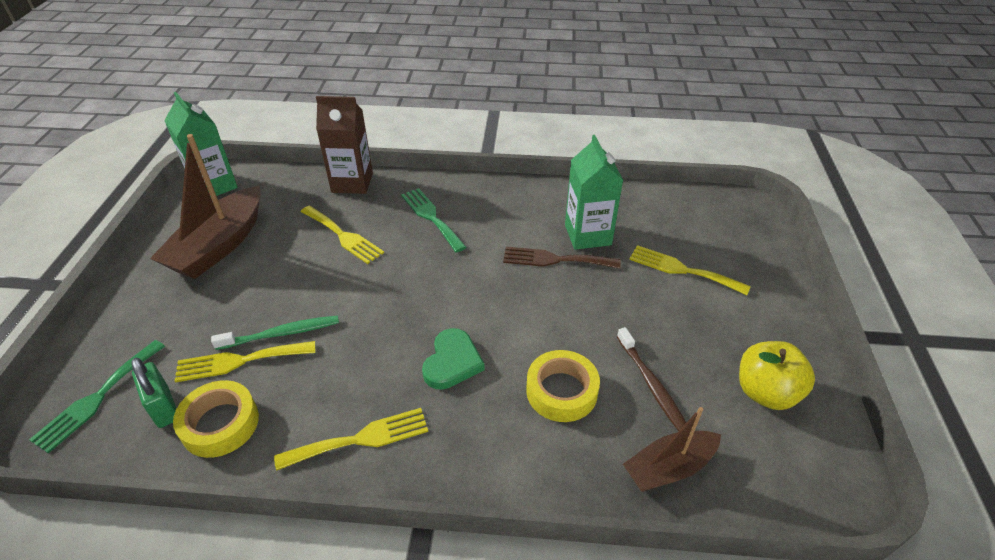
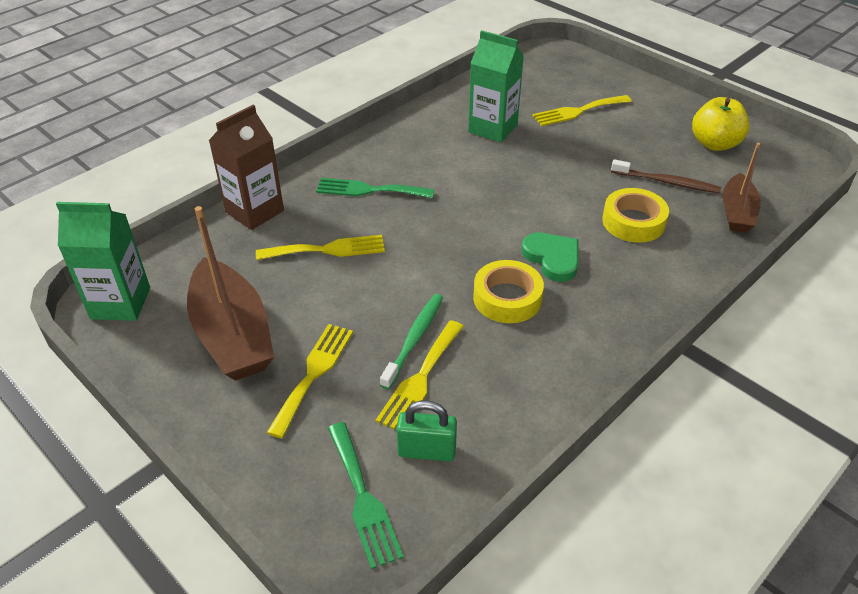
camera: 50 degrees left, 0 degrees up
(220, 424) = (486, 418): yellow tape -> yellow tape (507, 298)
(360, 439) = (583, 340): yellow fork -> yellow fork (313, 374)
(555, 259) = (501, 157): brown fork -> none

